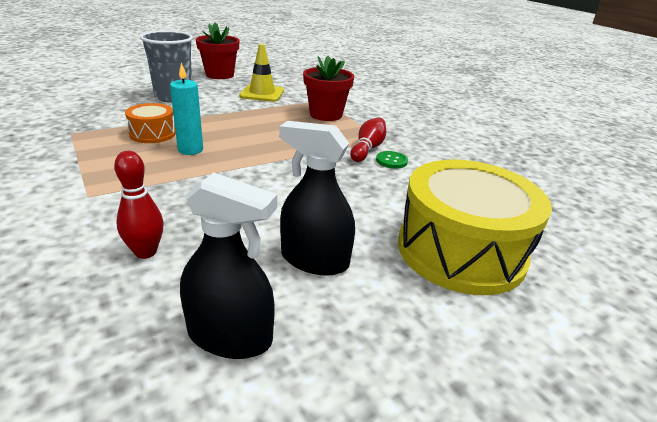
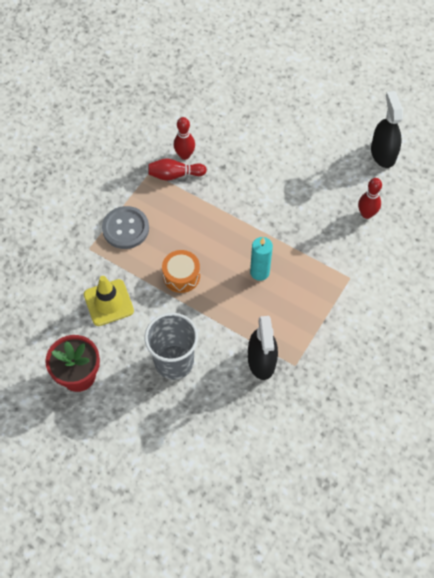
camera: 115 degrees left, 30 degrees up
(152, 134) = (255, 314): orange drum -> orange drum (181, 276)
(314, 260) = (319, 149): black spray bottle -> black spray bottle (261, 361)
(326, 114) = (125, 228): red flower pot -> grey button
(391, 161) = (184, 155): green button -> red bowling pin
(461, 251) = (267, 97): yellow drum -> none

